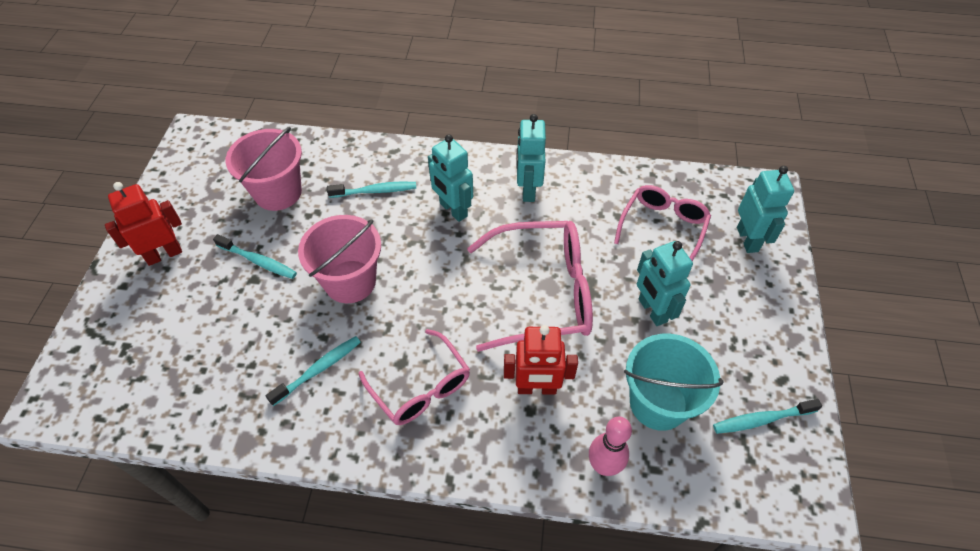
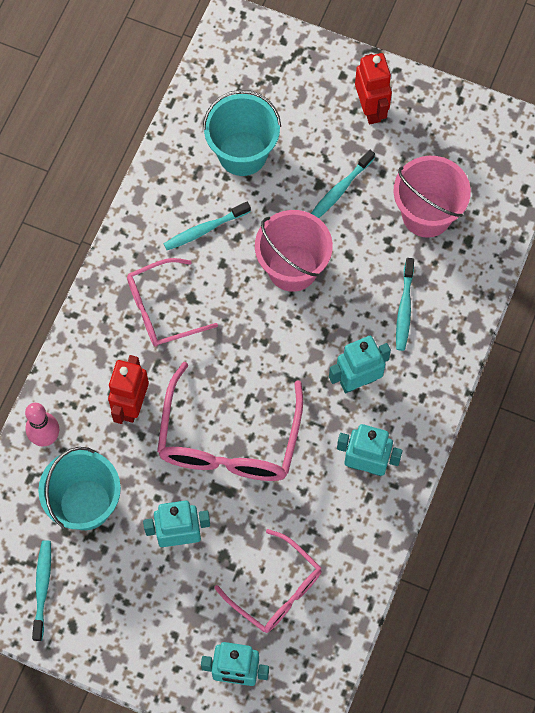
camera: 105 degrees right, 15 degrees up
(221, 355) = (242, 153): none -> turquoise bucket
(318, 369) = (204, 229): turquoise toothbrush -> turquoise toothbrush turned 90 degrees clockwise

